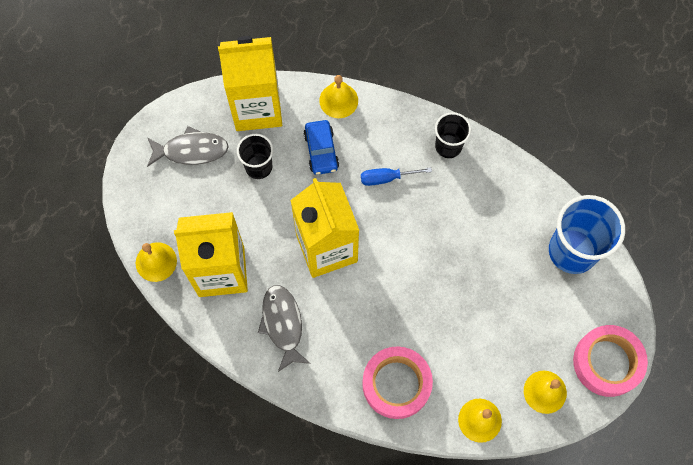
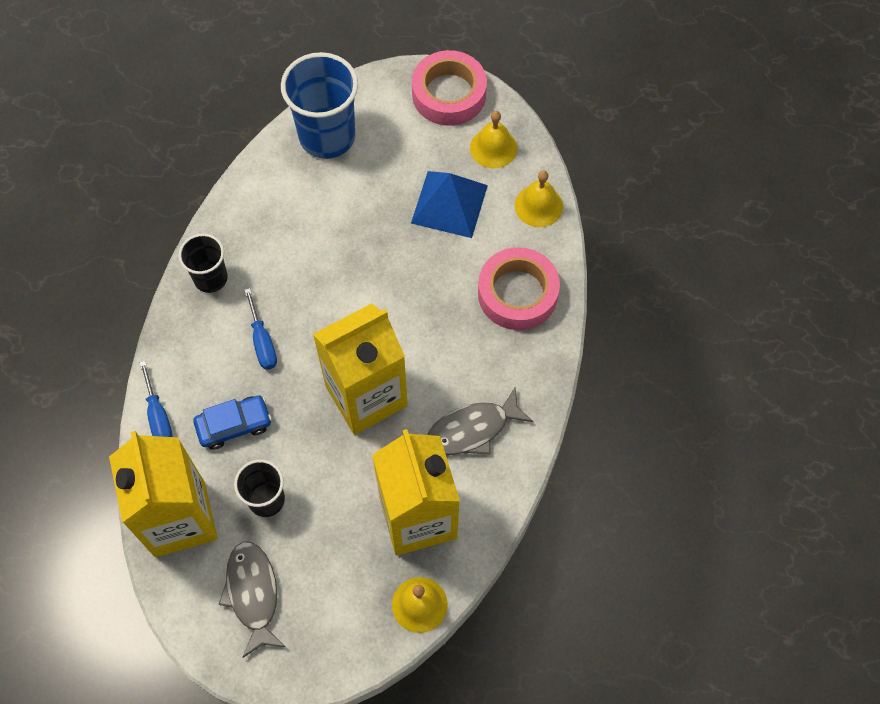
camera: 100 degrees left, 5 degrees down
(338, 100) = (158, 416): yellow bell -> blue screwdriver
(492, 342) = (449, 204): none -> blue pyramid

